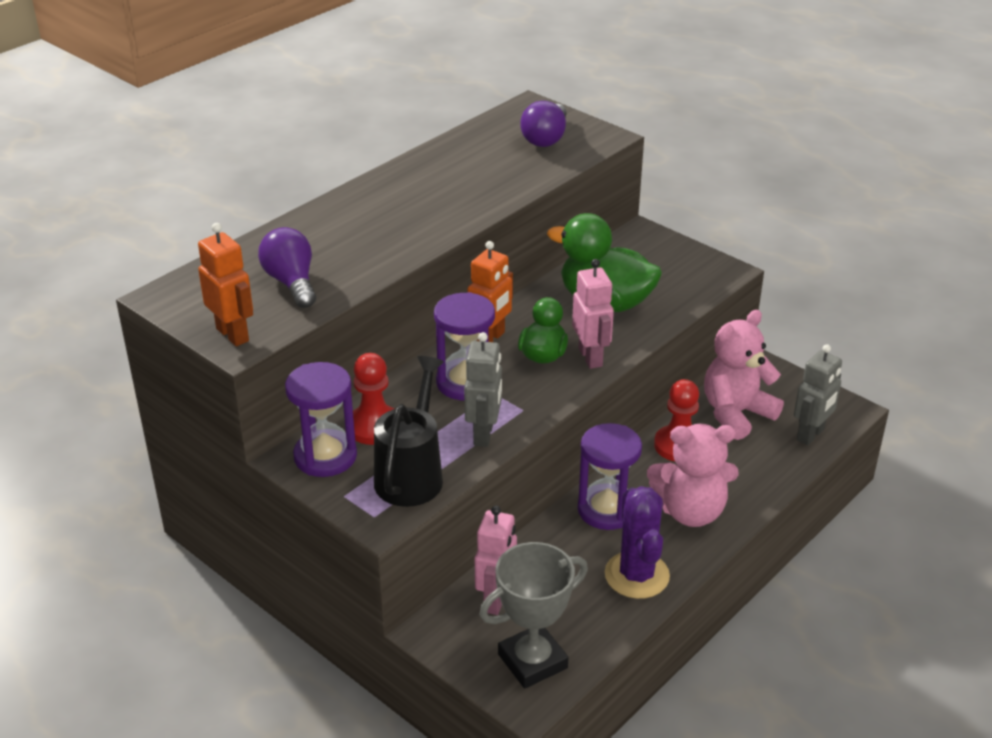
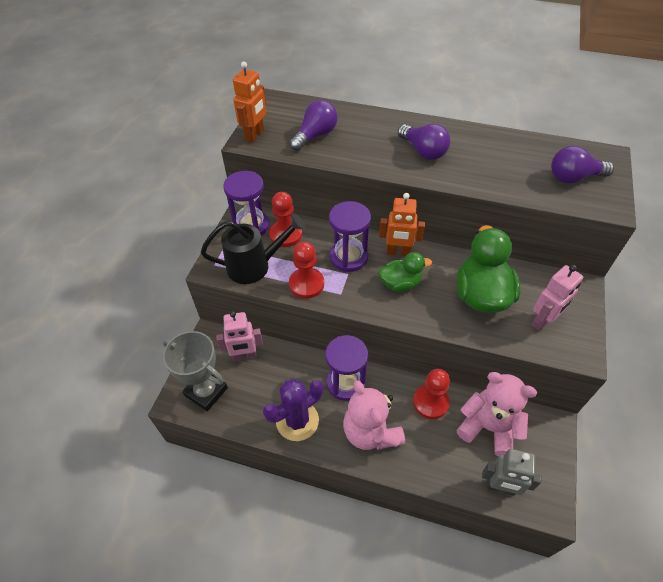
camera: 65 degrees right, 15 degrees up
(409, 212) = (423, 151): none -> purple light bulb
(484, 434) = (306, 284): grey robot -> red pawn
(591, 357) = (415, 309): pink robot -> pink robot (543, 321)

